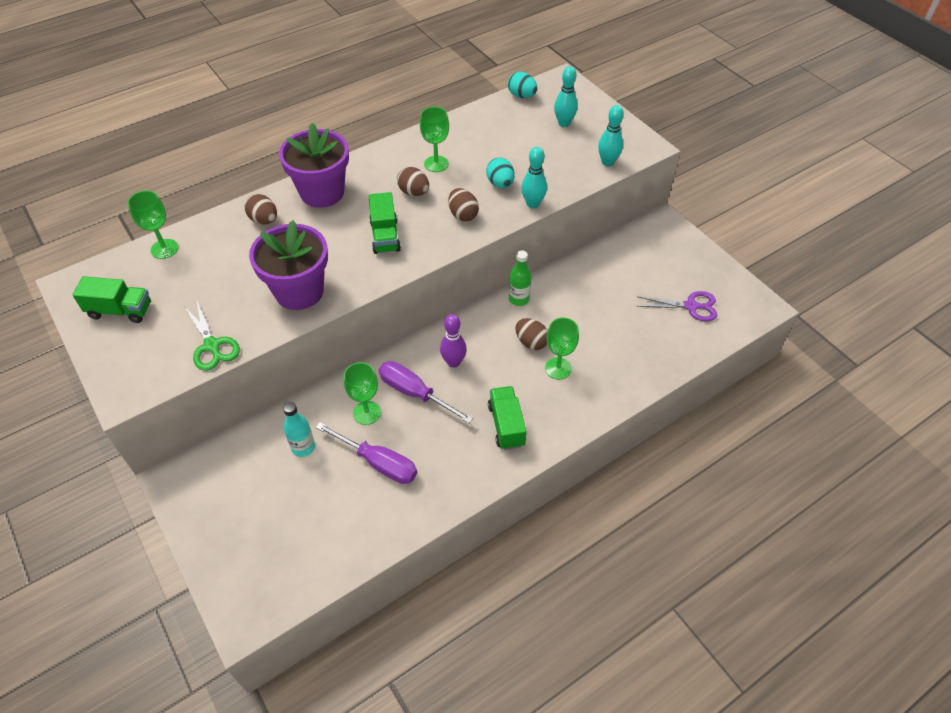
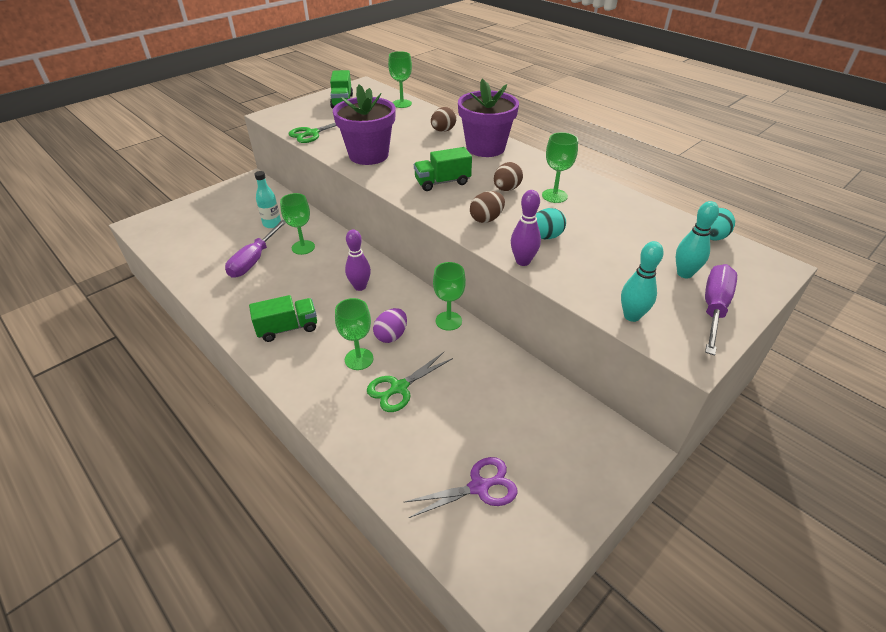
camera: 80 degrees right, 10 degrees down
(414, 393) = (324, 269): purple screwdriver -> purple screwdriver (714, 308)
(519, 299) = (448, 321): green bottle -> green goblet
(531, 342) = (391, 335): brown egg -> purple egg
(533, 204) = (523, 261): turquoise bowling pin -> purple bowling pin
(595, 342) = (399, 388): none -> green scissors
(691, 306) = (479, 487): purple scissors -> purple scissors turned 105 degrees counterclockwise

